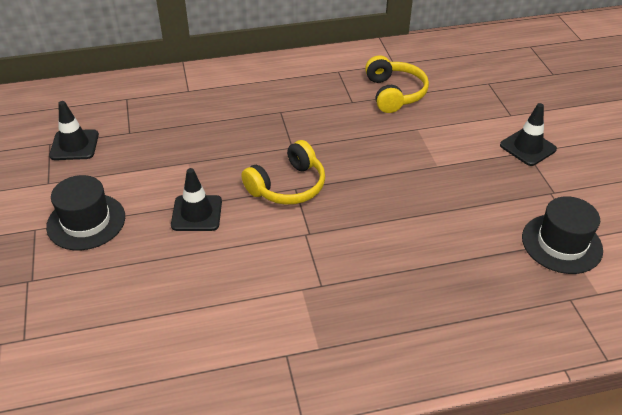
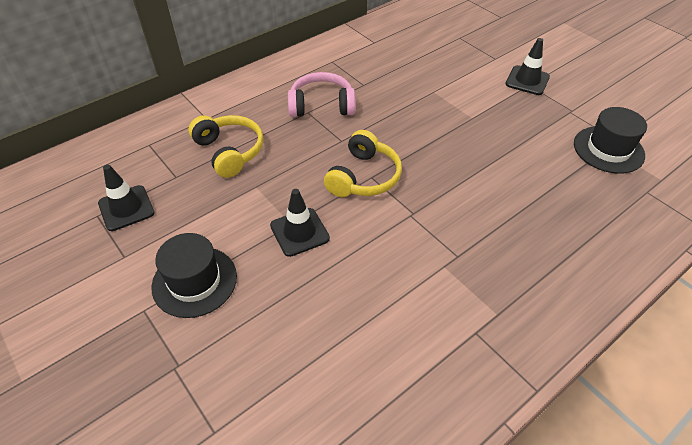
camera: 25 degrees left, 5 degrees up
(297, 109) = (321, 105): none -> pink headphones
(394, 93) = (393, 67): yellow headphones -> yellow headphones (230, 151)

